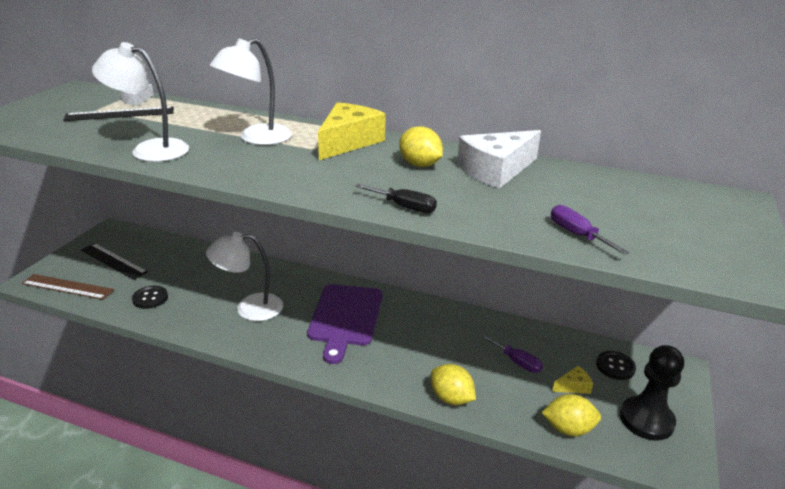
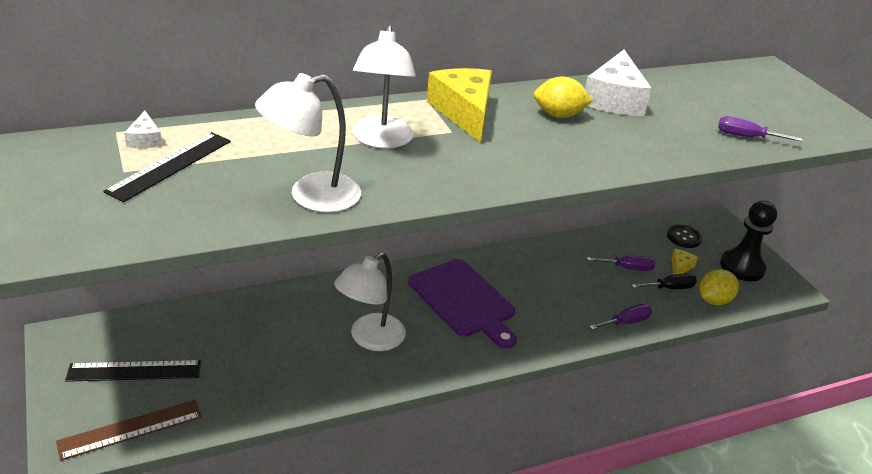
camera: 45 degrees left, 5 degrees up
(150, 298) = (253, 386): black button -> none
(404, 207) = (622, 161): black screwdriver -> black screwdriver (670, 288)
(451, 398) = (626, 322): yellow lemon -> purple screwdriver

